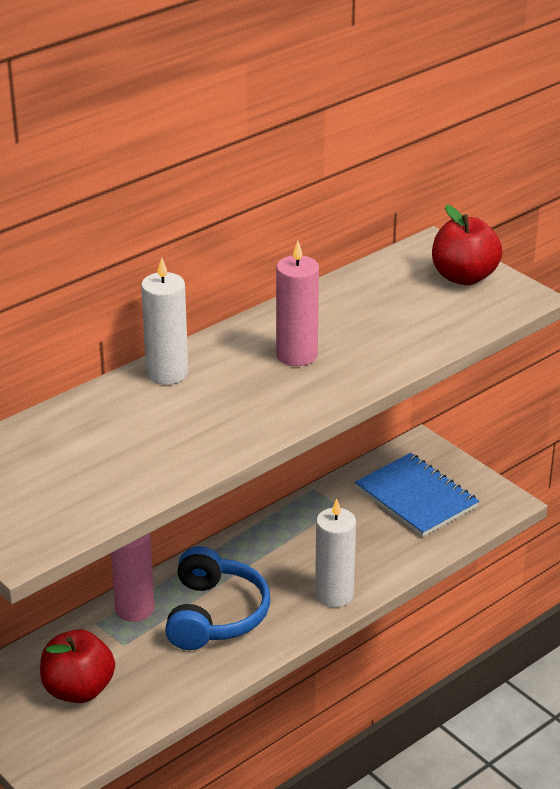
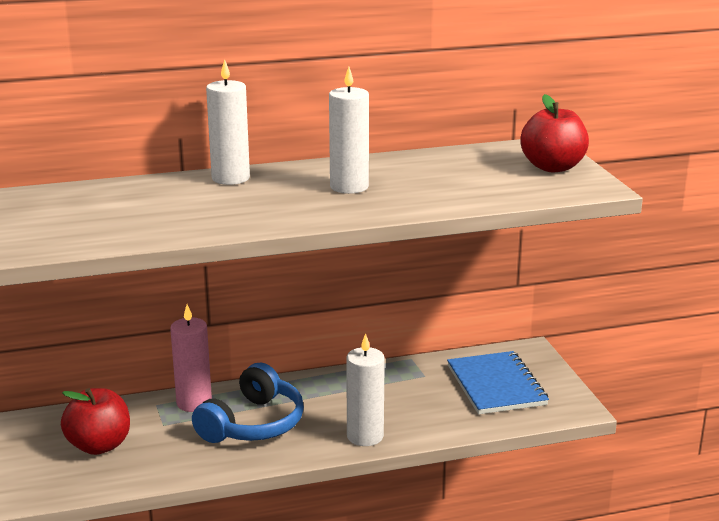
camera: 25 degrees right, 10 degrees down
(297, 355) = (349, 187): pink candle -> white candle

